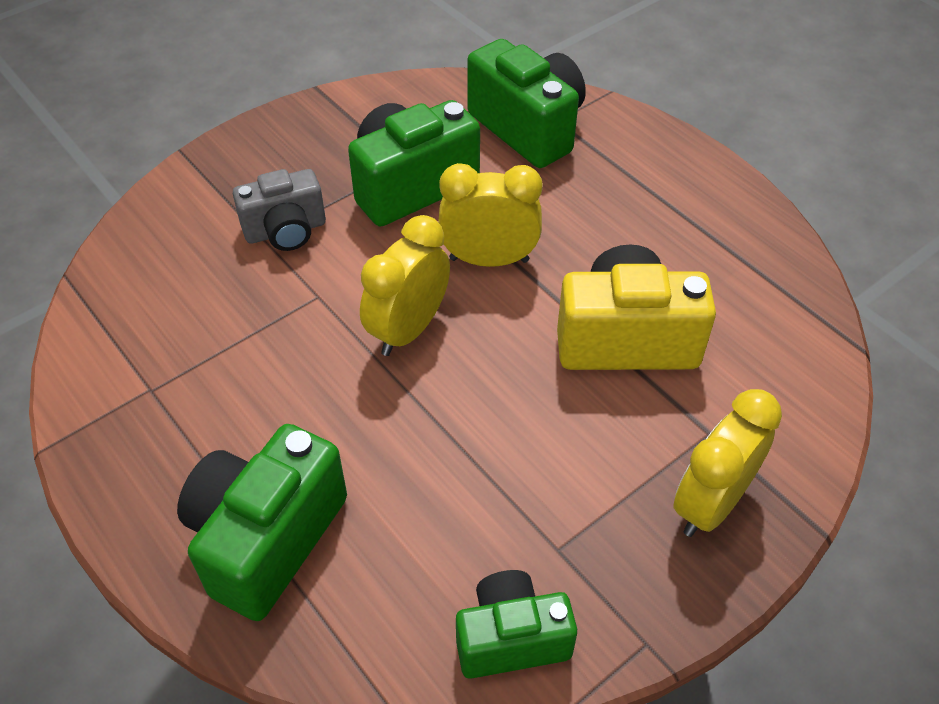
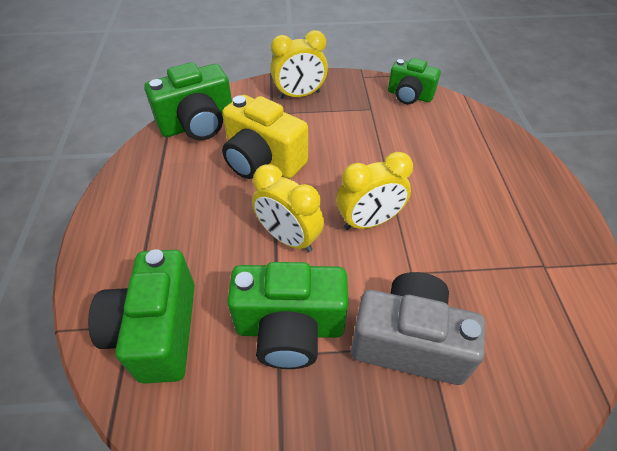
camera: 145 degrees left, 0 degrees up
(266, 538) = (495, 164): green camera -> green camera (198, 124)
(286, 231) = (409, 341): grey camera -> grey camera, size x1.55

